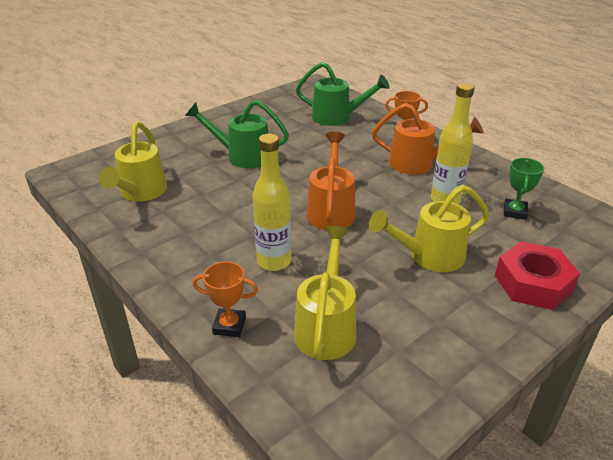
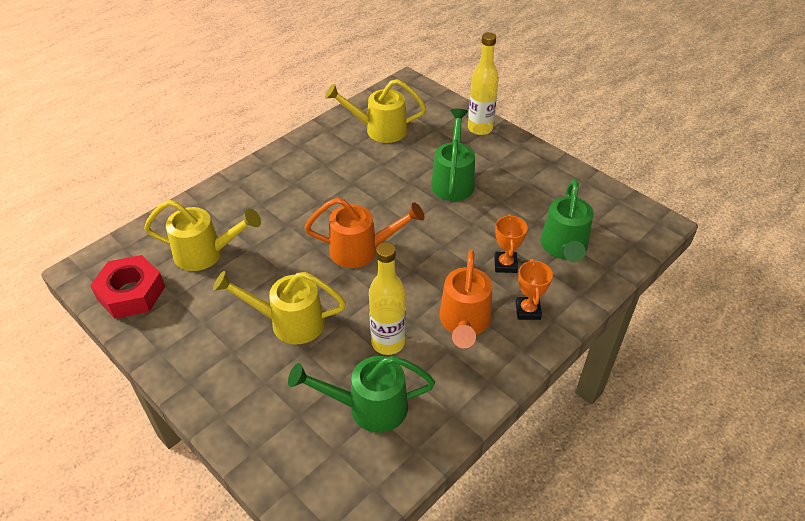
camera: 85 degrees right, 10 degrees up
(229, 326) = (214, 202): orange trophy -> orange trophy (505, 264)
(274, 261) = (285, 218): yellow bottle -> yellow bottle (480, 128)
(429, 256) = (289, 322): yellow watering can -> yellow watering can turned 60 degrees counterclockwise
(515, 212) = (369, 407): green trophy -> green watering can
(533, 283) = (245, 401): red nut -> red nut (131, 293)

